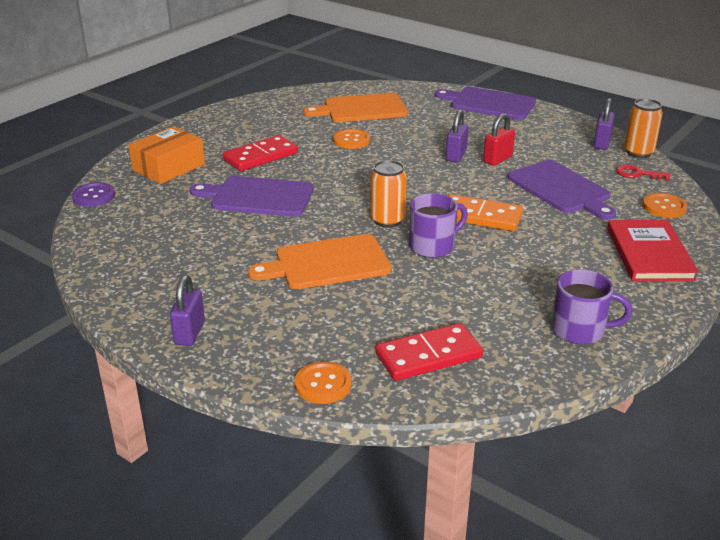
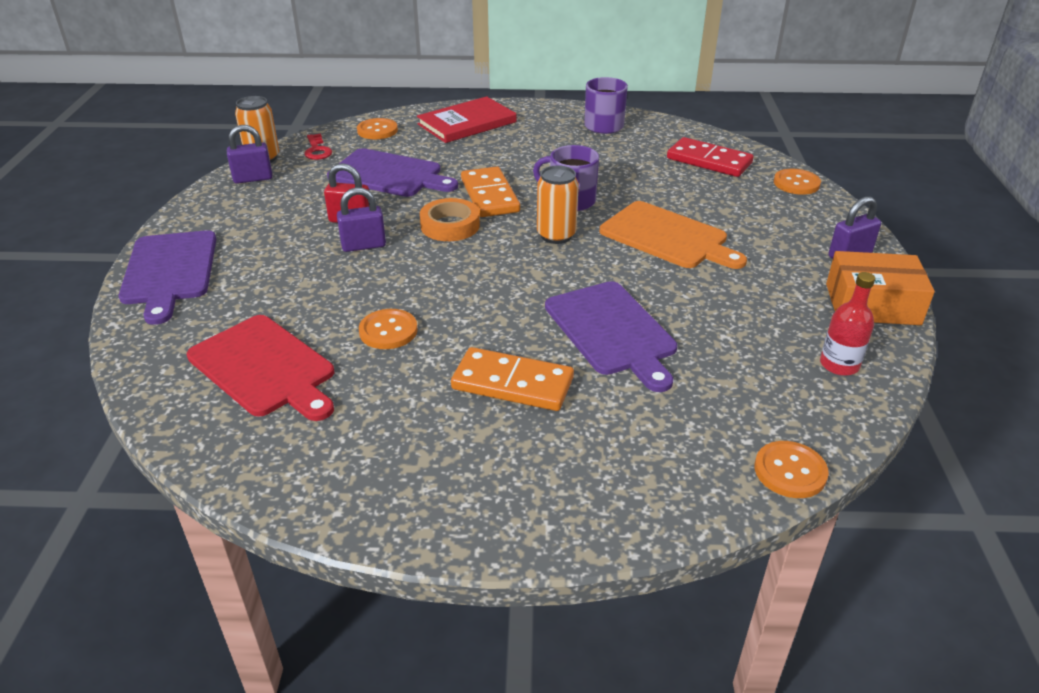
camera: 125 degrees left, 5 degrees up
(94, 196) = (790, 471): purple button -> orange button
(117, 252) = (839, 365): none -> red bottle
(168, 167) = (637, 452): orange box -> orange box (872, 304)
(260, 156) = (512, 383): red domino -> orange domino
(361, 109) = (264, 368): orange cutting board -> red cutting board
(449, 188) = (450, 225): none -> orange tape
(561, 189) = (389, 175): purple cutting board -> purple cutting board turned 90 degrees clockwise

